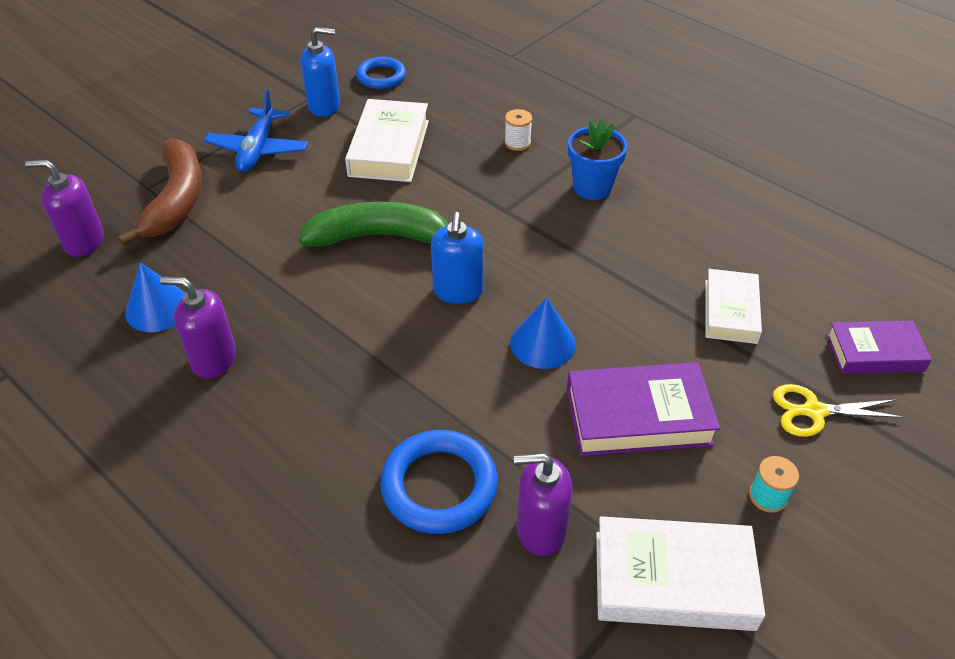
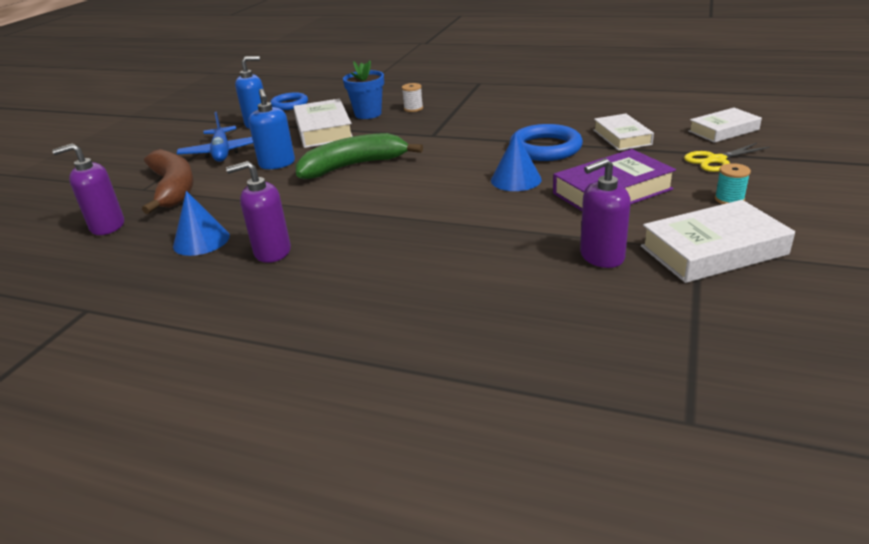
camera: 20 degrees left, 15 degrees down
(439, 486) = (508, 259): blue ring -> blue ring (545, 148)
(458, 291) = (434, 174): blue soap dispenser -> blue soap dispenser (277, 164)
(592, 187) = (482, 114): blue flower pot -> blue flower pot (368, 114)
(874, 353) = (723, 130): purple book -> white book

